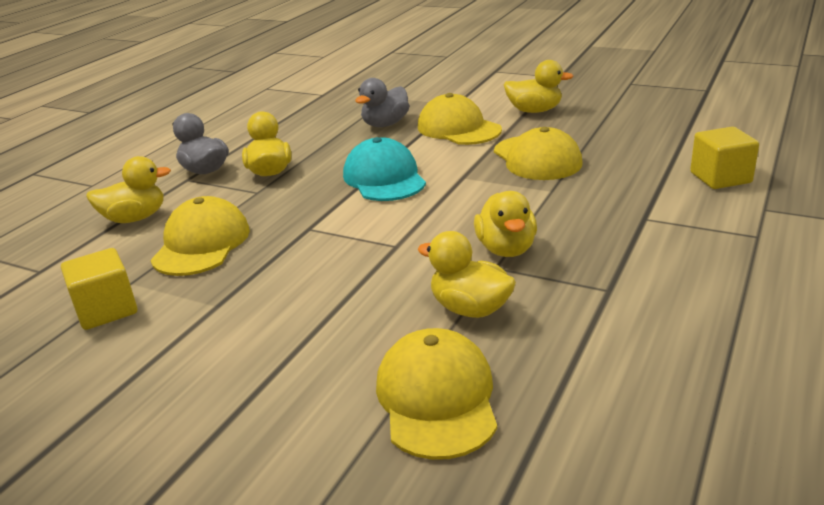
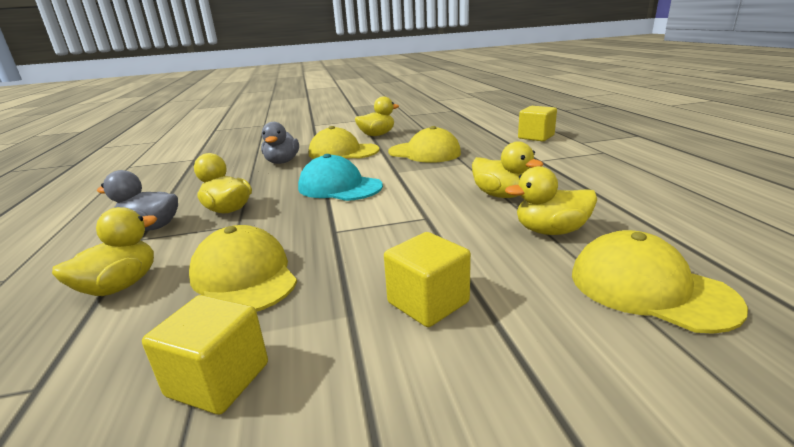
camera: 40 degrees left, 5 degrees down
(271, 322) = (428, 302): none -> yellow cube

